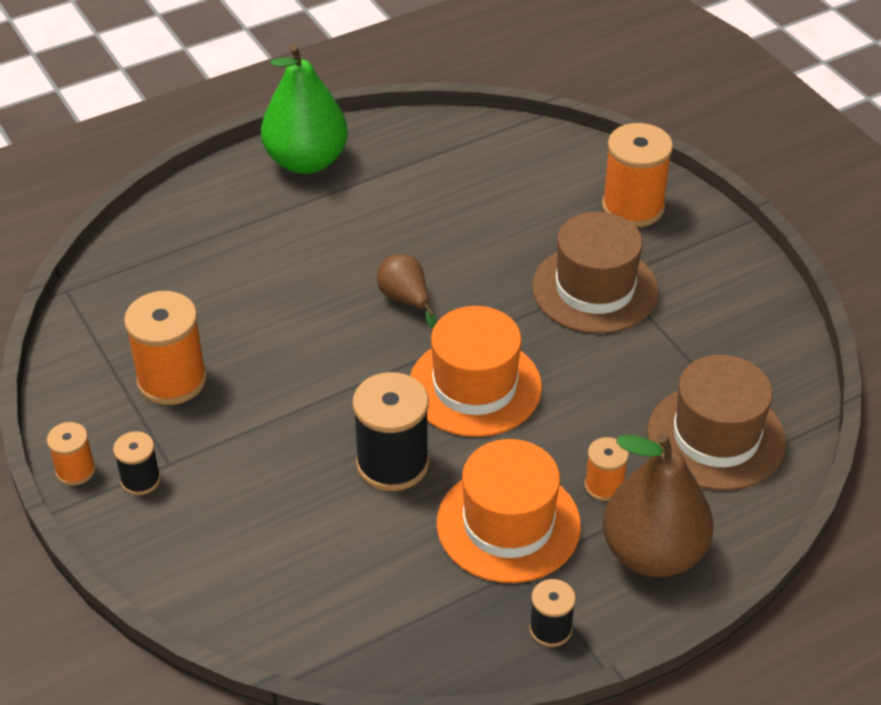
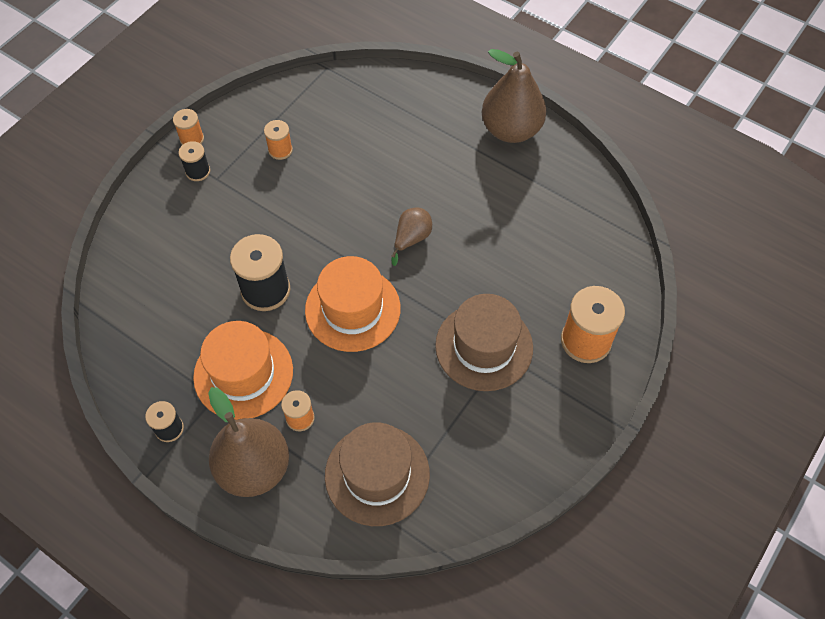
camera: 65 degrees right, 15 degrees up
(172, 380) = (280, 150): orange spool -> orange spool, size x0.54
(306, 161) = (511, 130): green pear -> brown pear

